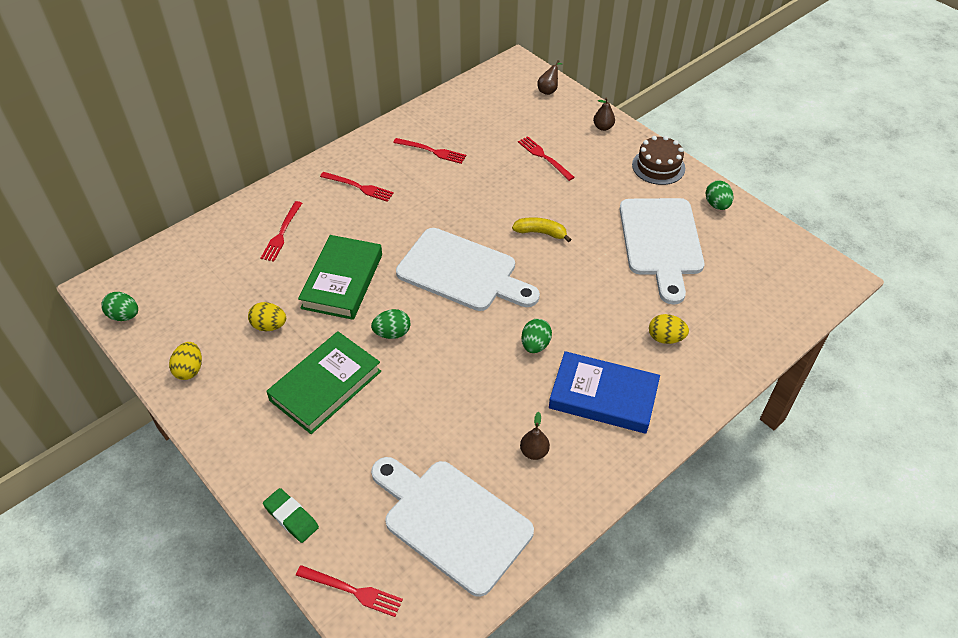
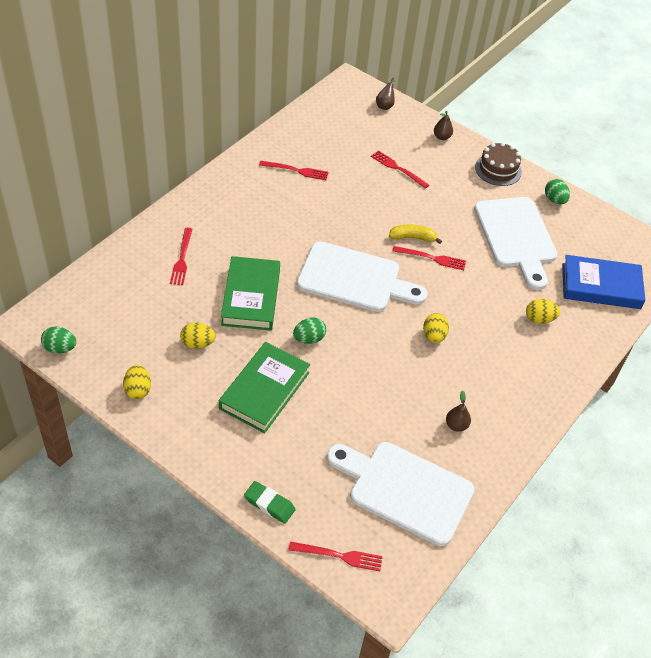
camera: 15 degrees left, 0 degrees up
(359, 187) = (239, 209): red fork -> red fork (432, 258)
(535, 345) = (434, 336): green egg -> yellow egg
(603, 396) = (501, 373): blue book -> blue book (601, 286)

